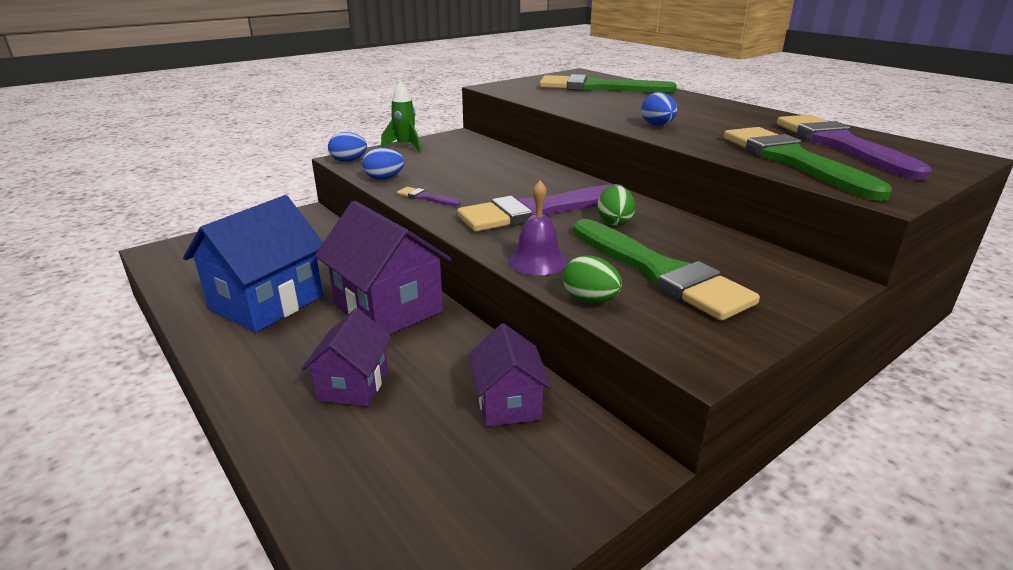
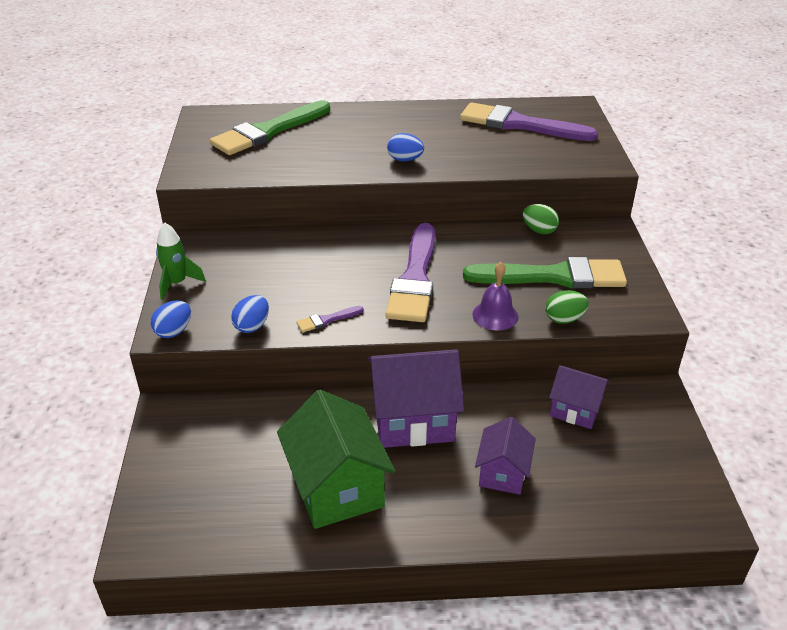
camera: 55 degrees left, 10 degrees up
(267, 302) = (337, 488): blue house -> green house
(353, 385) = (503, 473): purple house -> purple house turned 60 degrees clockwise
(614, 222) = (467, 256): green egg -> green egg (539, 230)
(792, 160) = (528, 155): green brush -> none

